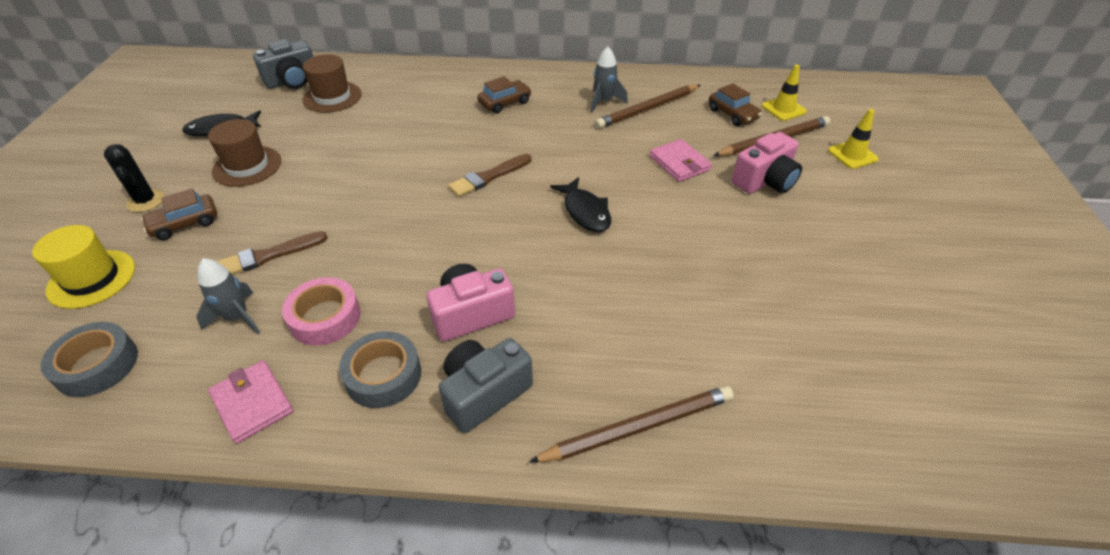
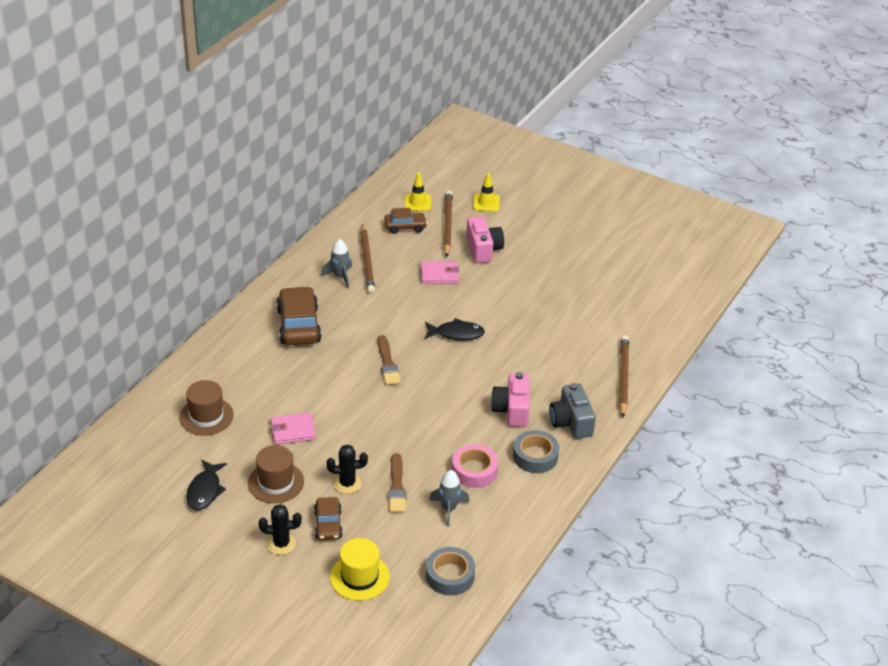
camera: 65 degrees left, 5 degrees down
(252, 403) = (523, 511): pink wallet -> pink wallet (293, 430)
(261, 215) = (347, 483): none -> black cactus
(292, 81) = (155, 435): grey camera -> none
(505, 103) = (299, 325): brown car -> brown car, size x1.71

